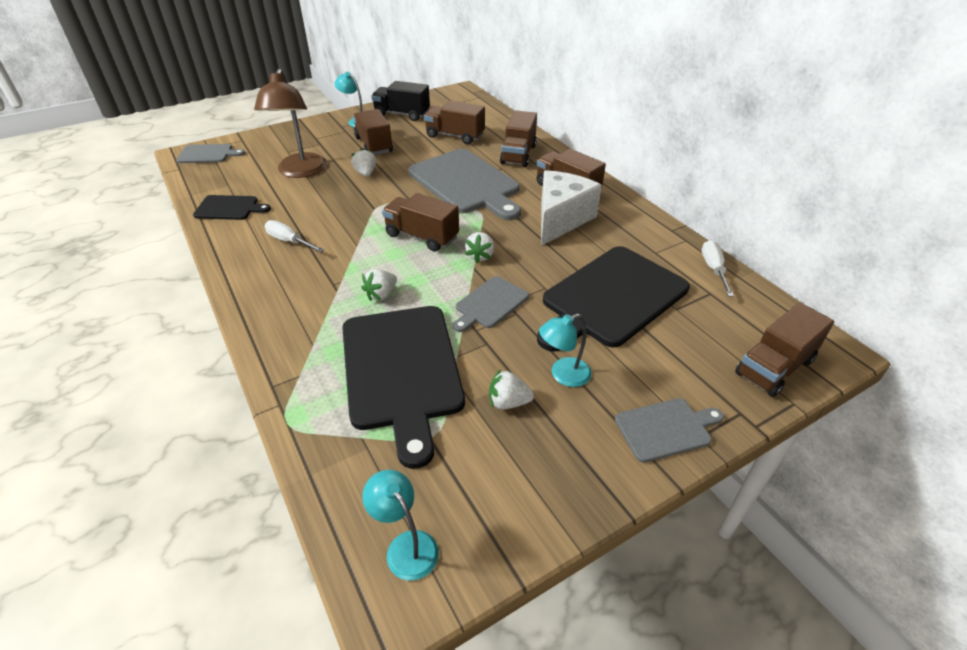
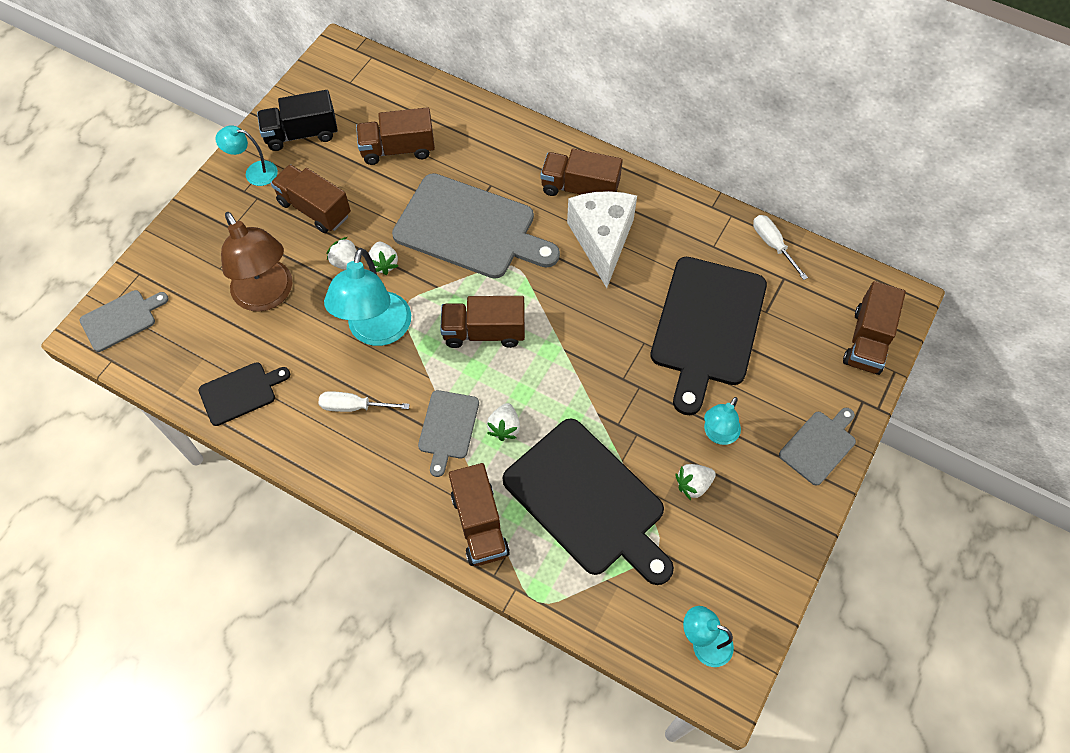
camera: 30 degrees left, 20 degrees up
(348, 210) = (377, 331): none -> turquoise lamp
(480, 256) = (559, 331): white strawberry -> white strawberry (383, 264)
(490, 304) = (609, 387): grey cutting board -> grey cutting board (448, 428)
(518, 154) = (493, 152): brown truck -> brown truck (479, 524)

